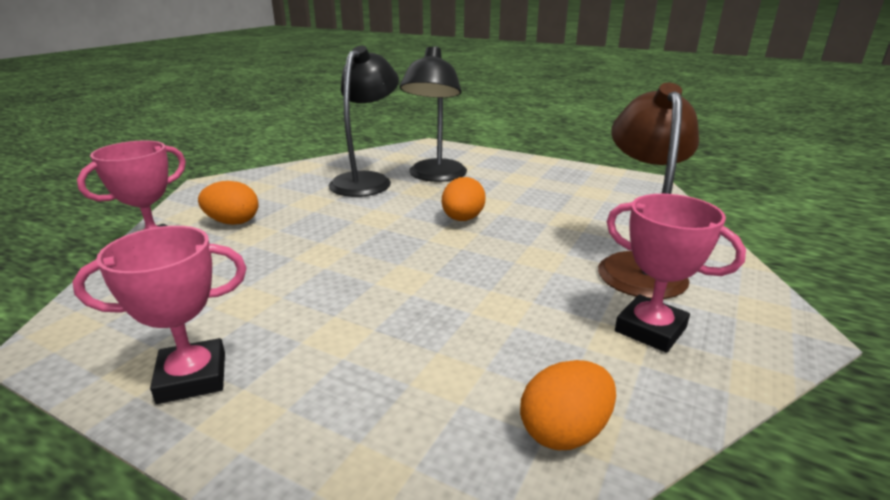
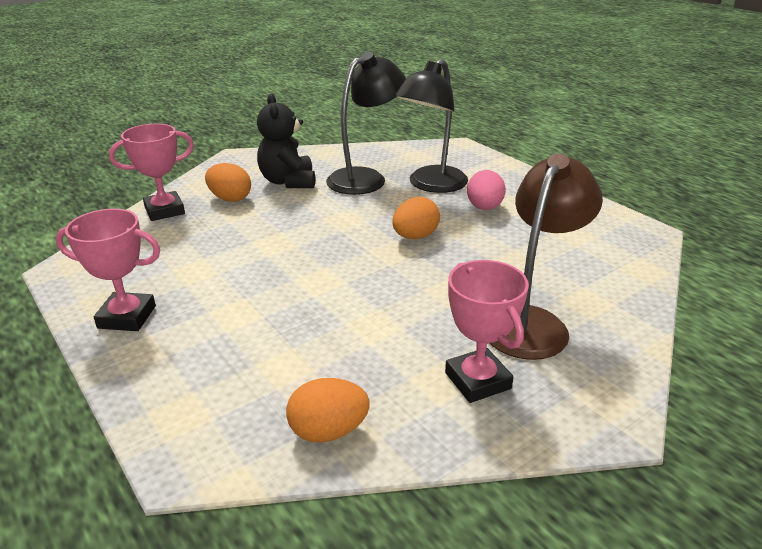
camera: 25 degrees right, 5 degrees up
(288, 196) = (288, 181): none -> black teddy bear
(500, 185) = (484, 208): none -> pink egg

